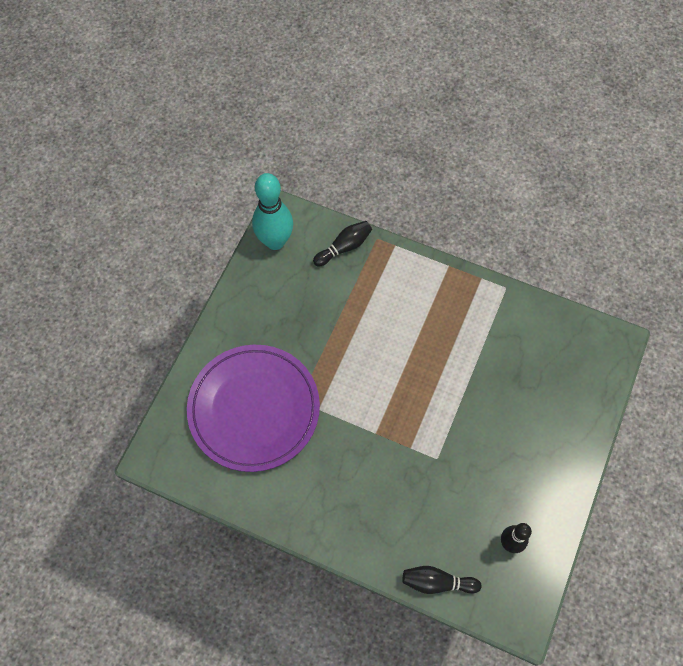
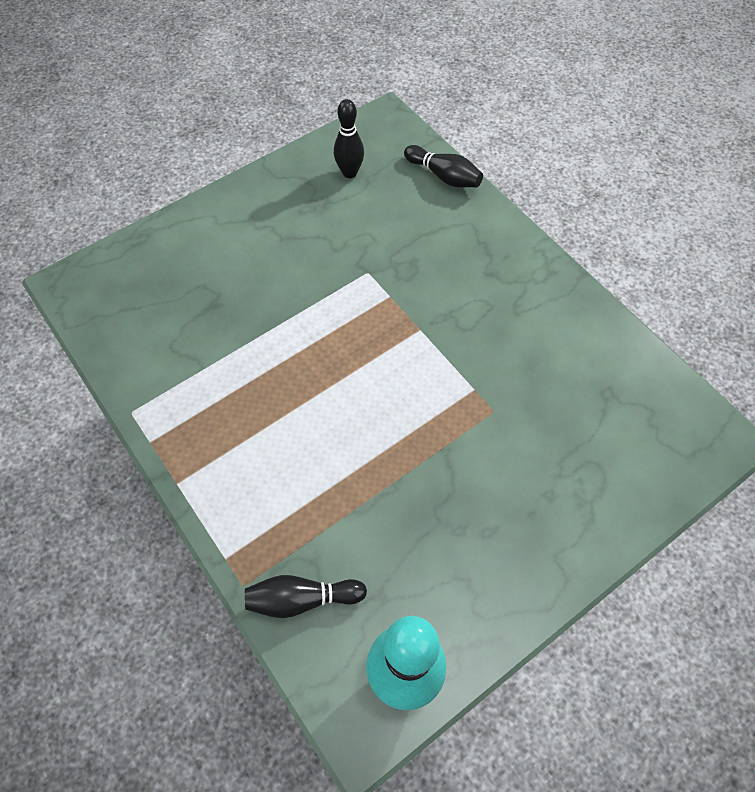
camera: 150 degrees left, 5 degrees down
(254, 409) = (559, 430): purple plate -> none

